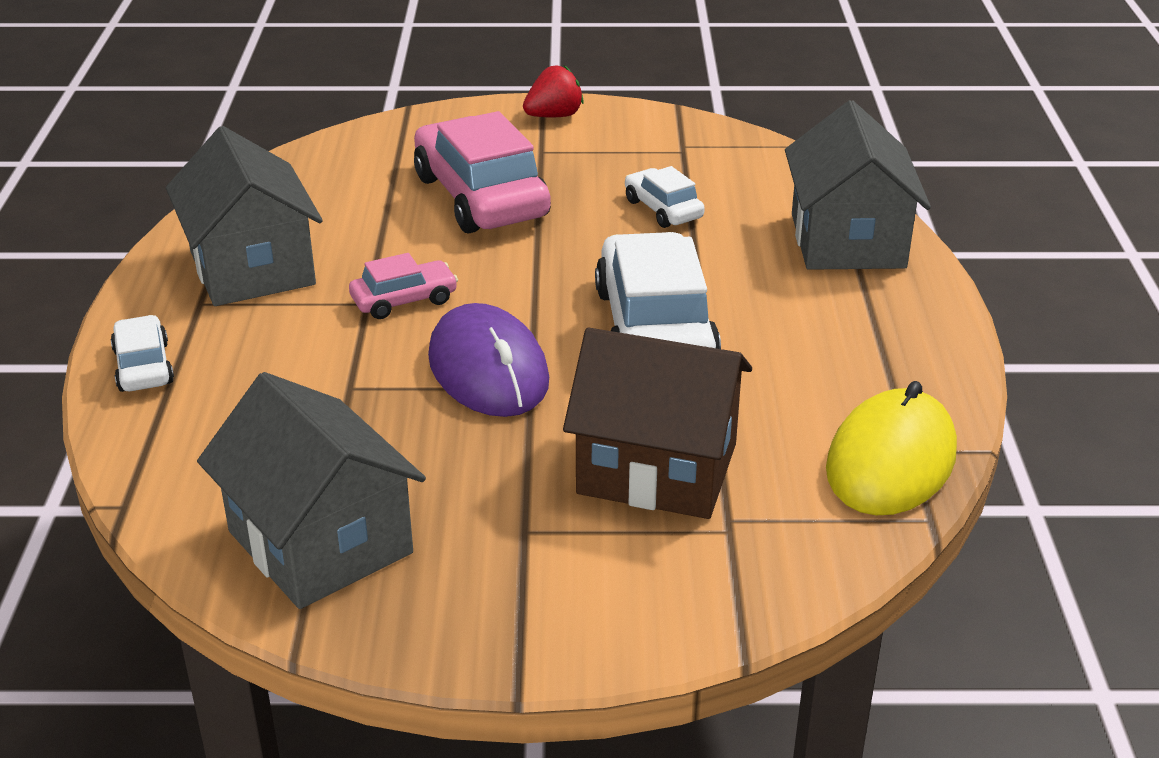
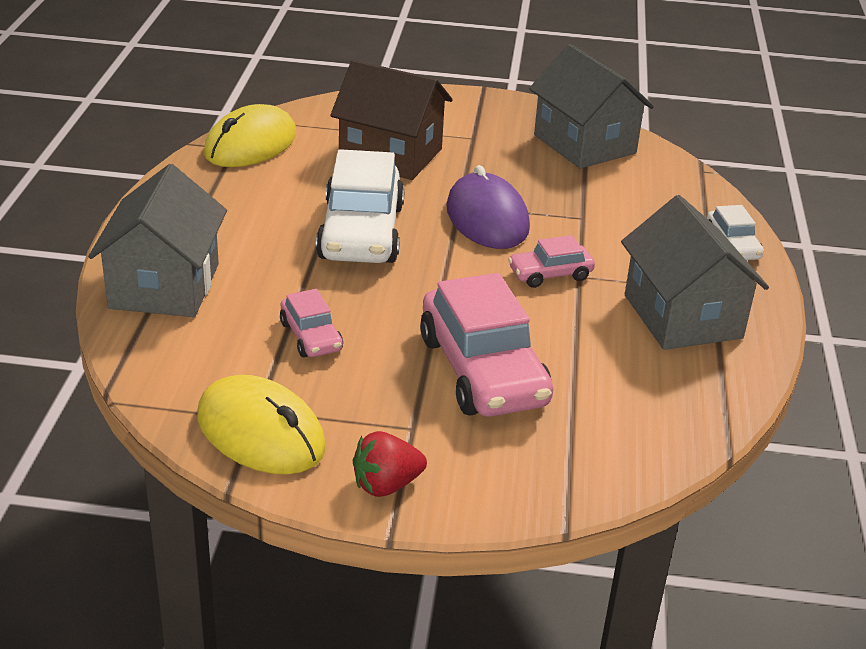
camera: 175 degrees left, 0 degrees up
(663, 209) = (311, 336): white car -> pink car
(671, 137) = (261, 432): none -> yellow mouse

